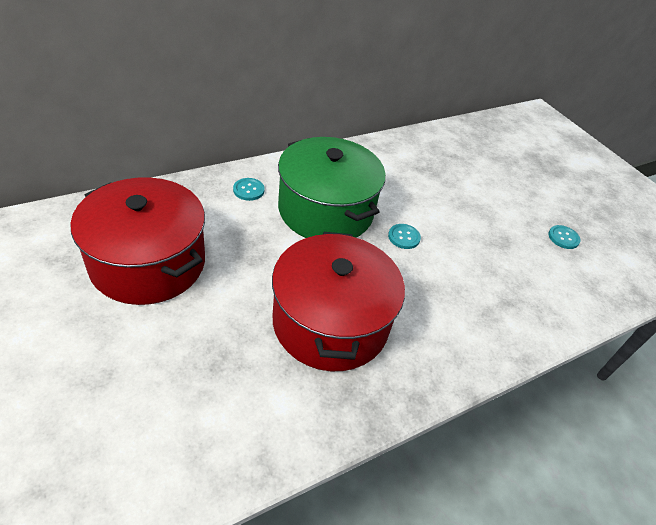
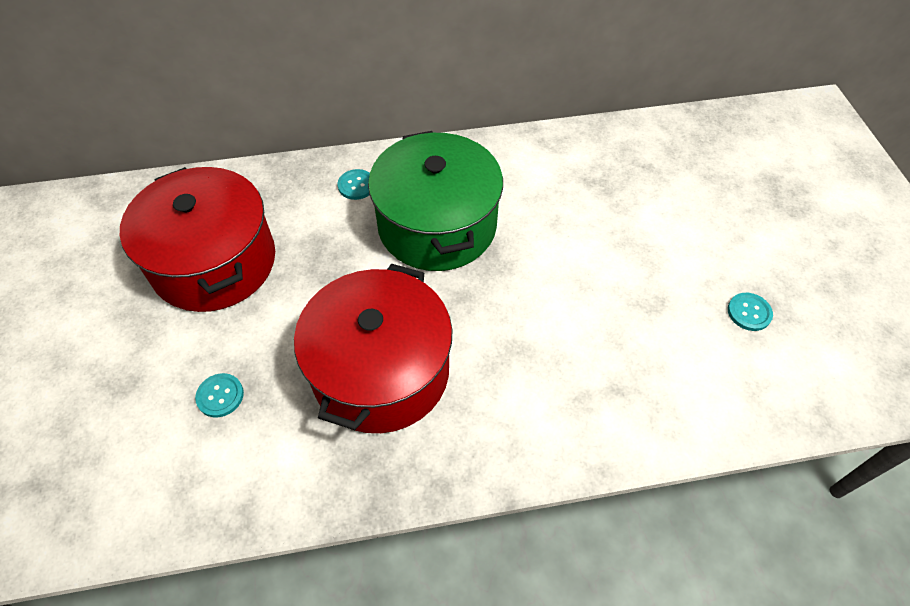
camera: 25 degrees right, 10 degrees up
(404, 237) = (520, 276): turquoise button -> turquoise button (220, 396)

